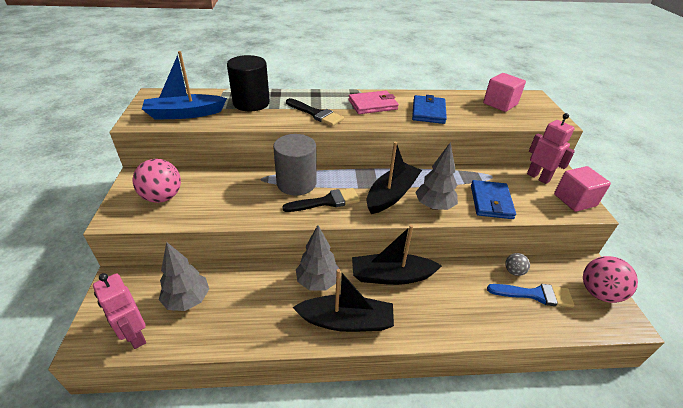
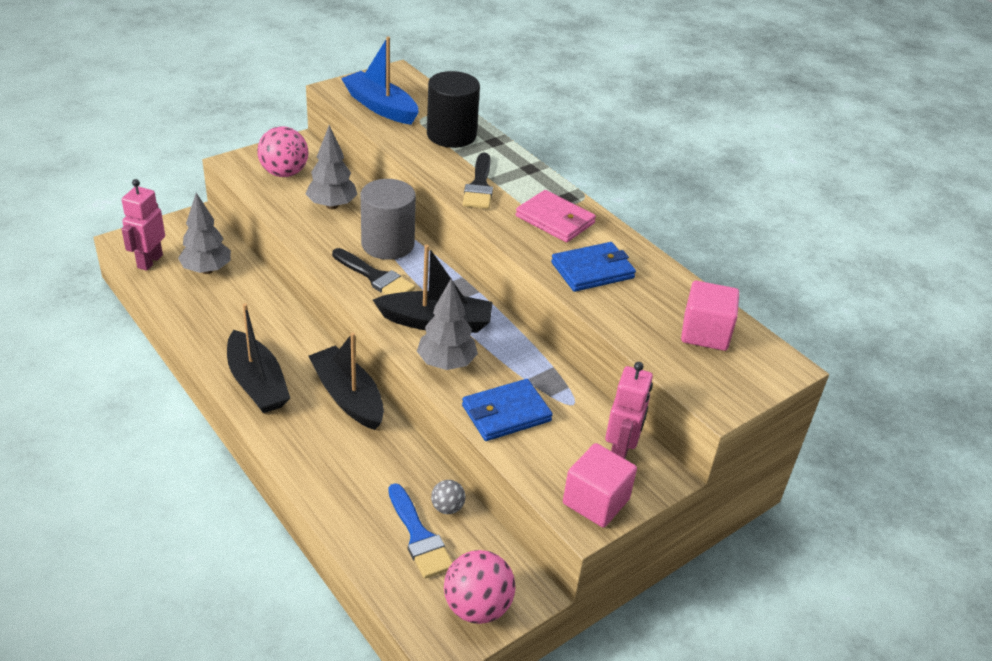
camera: 55 degrees right, 0 degrees up
(318, 282) = (294, 343): grey tree -> grey tree (332, 205)

